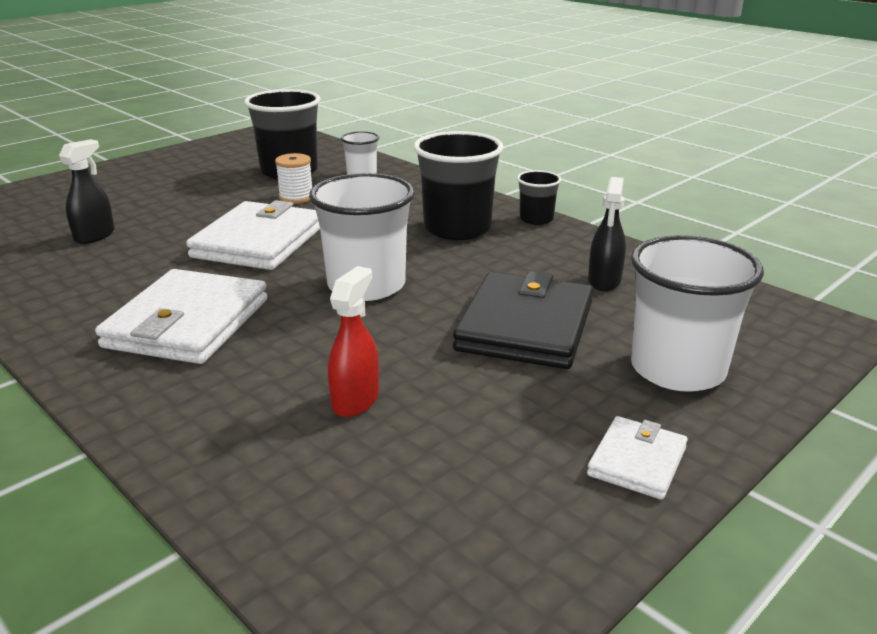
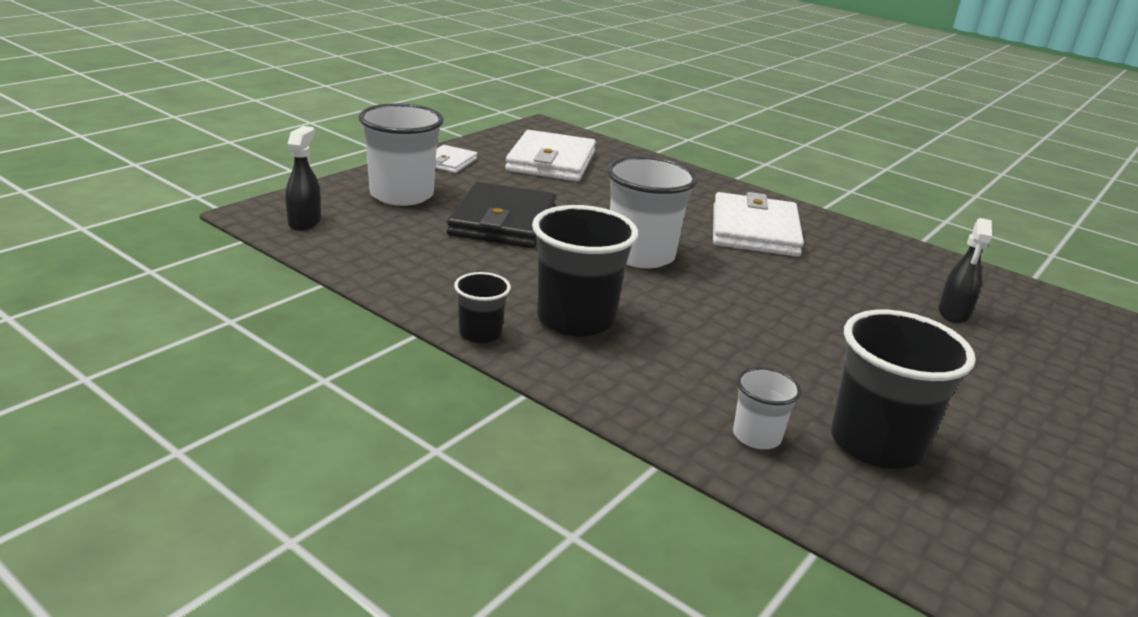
camera: 170 degrees right, 0 degrees up
(259, 242) = (779, 303): white wallet -> white wallet (551, 161)
(296, 197) = (806, 376): white spool -> none
(355, 400) = (606, 188): red spray bottle -> none
(604, 281) = (426, 254): black spray bottle -> black spray bottle (304, 222)

